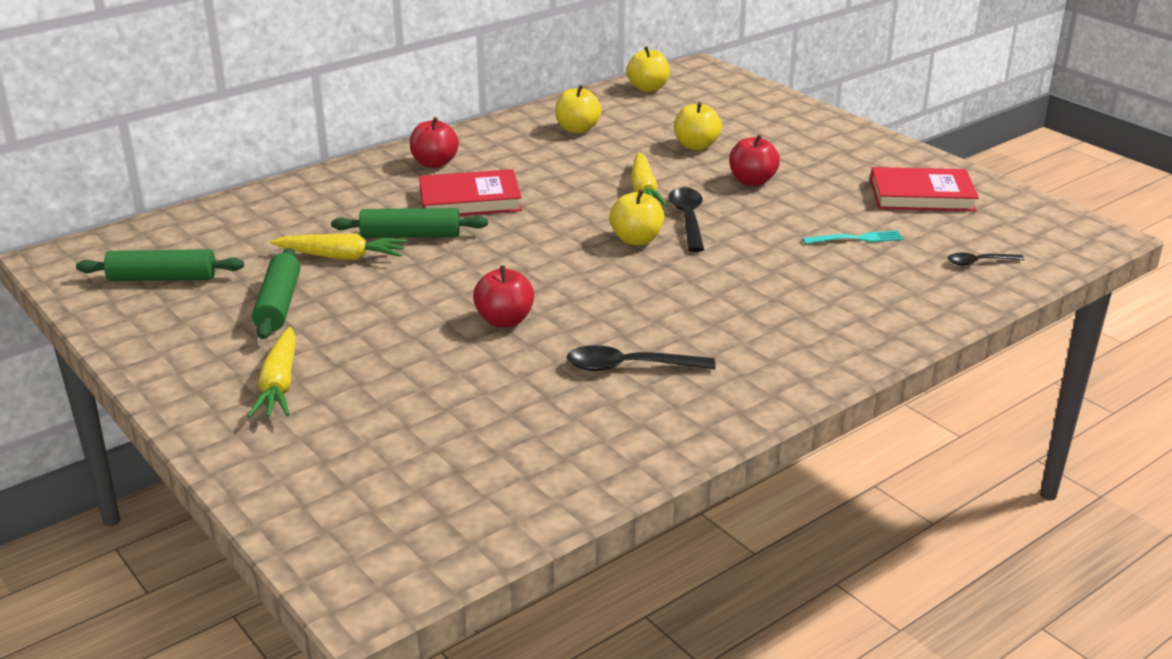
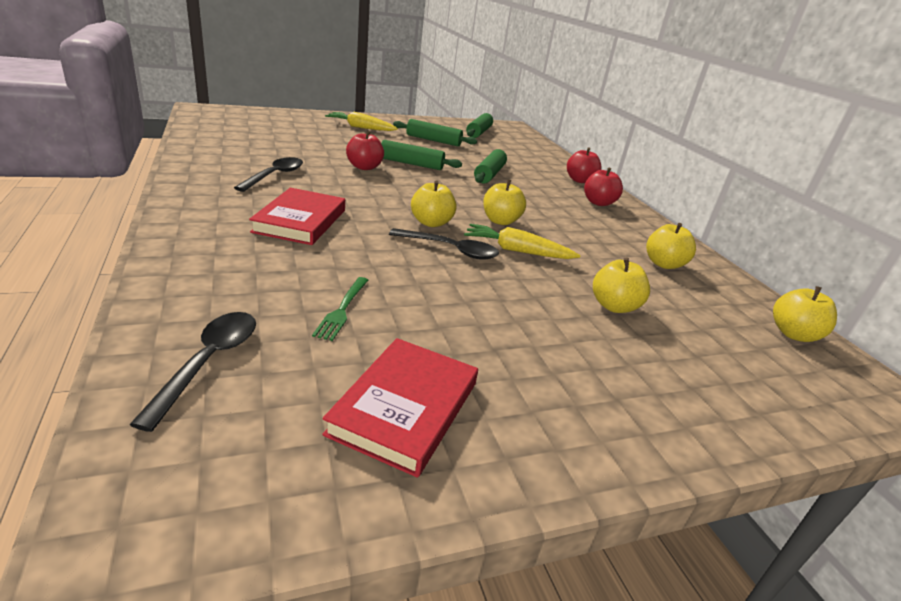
camera: 105 degrees right, 0 degrees up
(342, 257) = (474, 158): yellow carrot -> none
(439, 293) = (411, 164): none -> green rolling pin
(470, 200) = (532, 197): red book -> red book (300, 221)
(577, 207) = (500, 221): none -> yellow apple
(752, 181) = (511, 305): red apple -> red apple (580, 180)
(857, 239) = (342, 310): turquoise fork -> green fork
(979, 262) = (208, 362): black spoon -> black spoon, size x1.65

